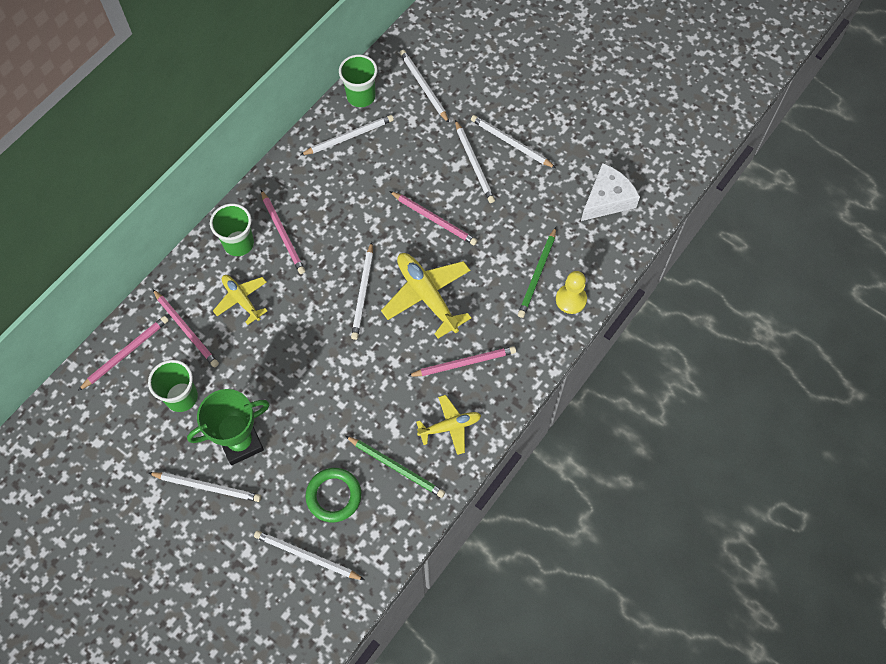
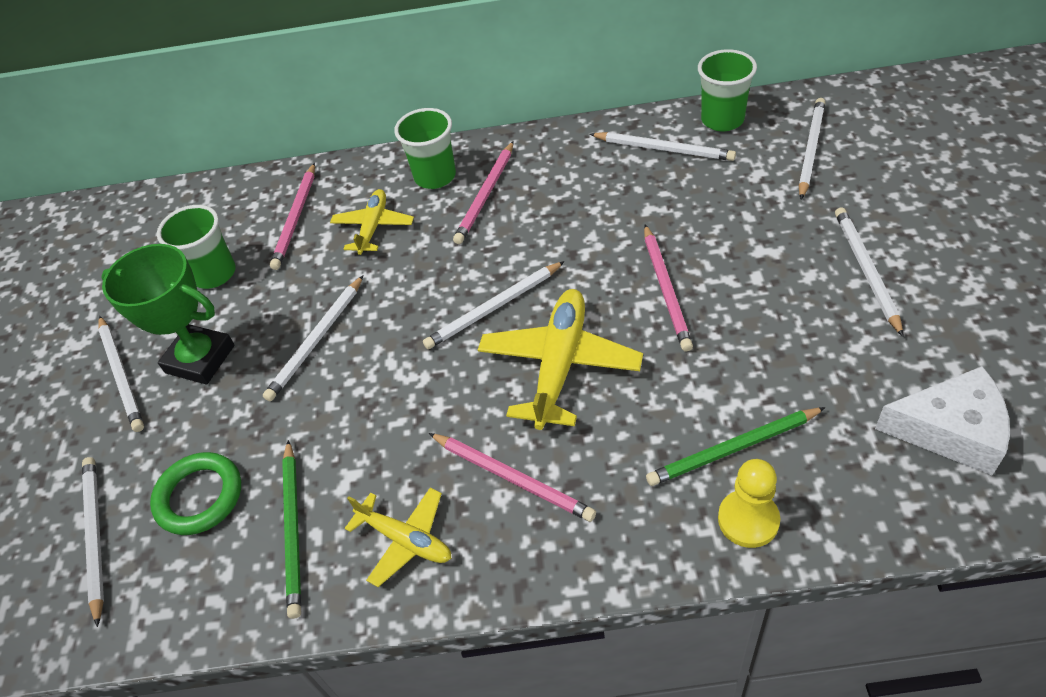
camera: 55 degrees right, 15 degrees down
(126, 353) = (227, 202): pink pencil -> none
(474, 163) = (787, 262): white pencil -> white pencil (316, 340)

